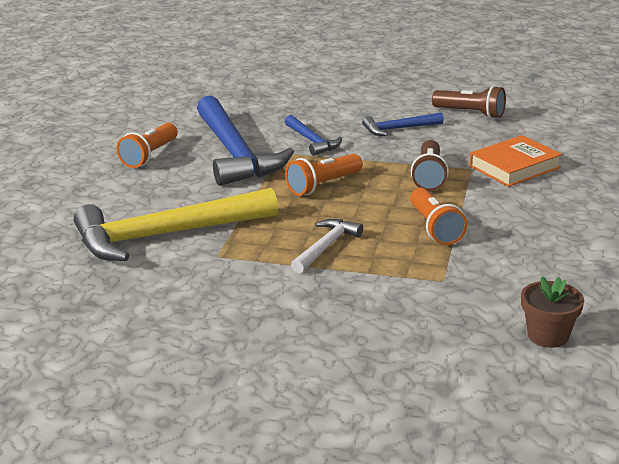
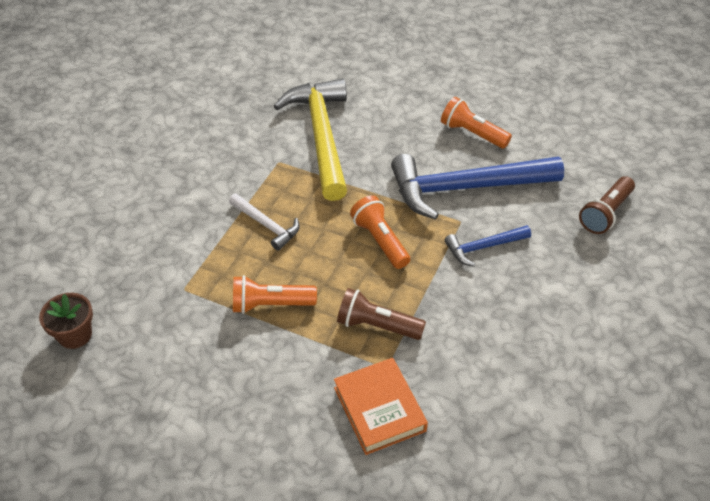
camera: 100 degrees right, 20 degrees up
(398, 129) = (503, 326): blue hammer -> none
(470, 113) = (540, 410): brown flashlight -> brown flashlight (605, 213)

